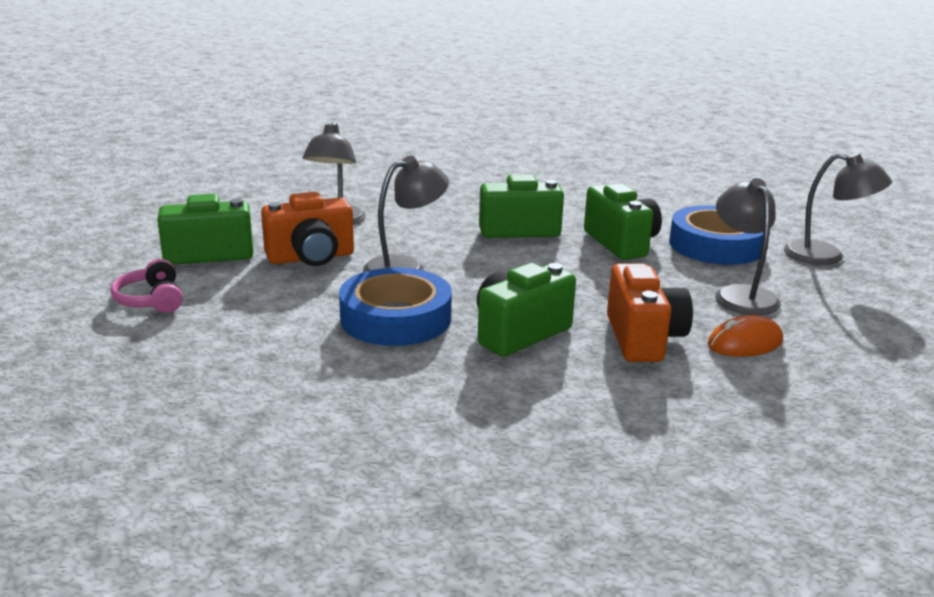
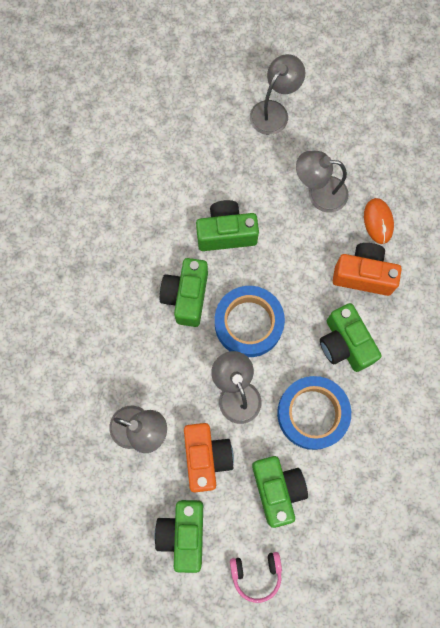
camera: 75 degrees left, 50 degrees up
(275, 303) = (277, 489): none -> green camera
(716, 245) = (243, 172): blue tape -> blue tape (248, 323)

